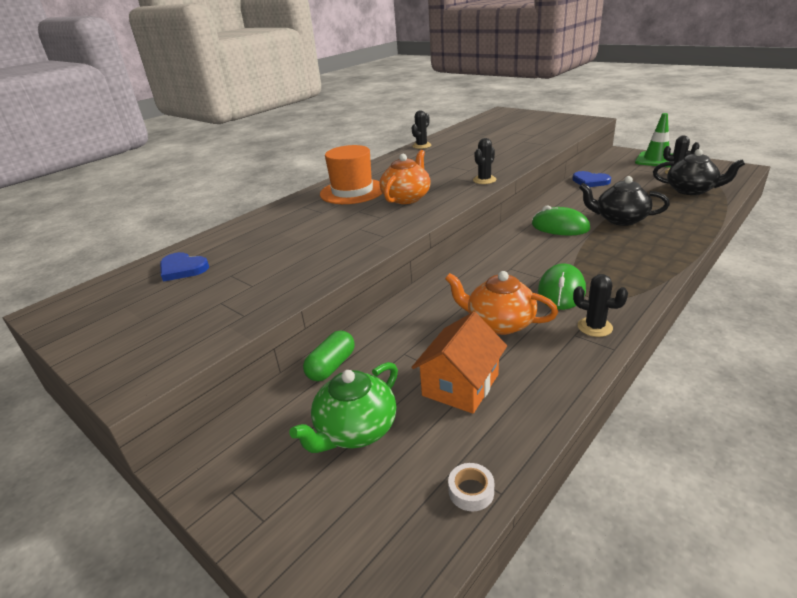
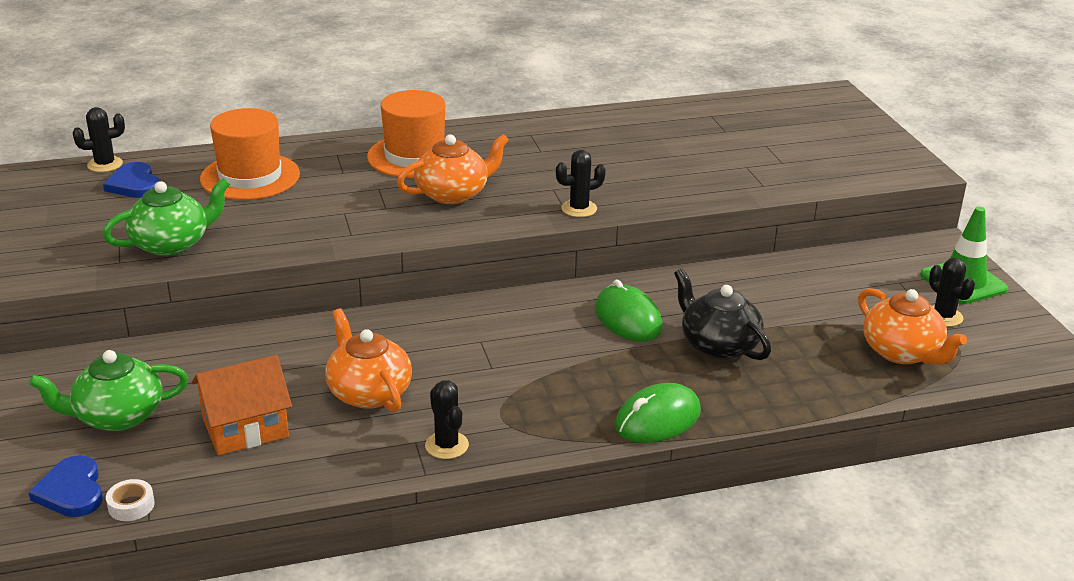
camera: 30 degrees right, 0 degrees up
(264, 235) = (250, 177): none -> orange hat
(268, 288) = (172, 244): none -> green teapot
(331, 366) = (172, 353): green capsule -> none
(421, 146) = (608, 116): black cactus -> black cactus (105, 164)
(561, 291) = (484, 393): green mouse -> green mouse (657, 419)
(590, 181) = (795, 273): blue heart -> blue heart (71, 491)
(691, 190) = (902, 352): black teapot -> orange teapot

